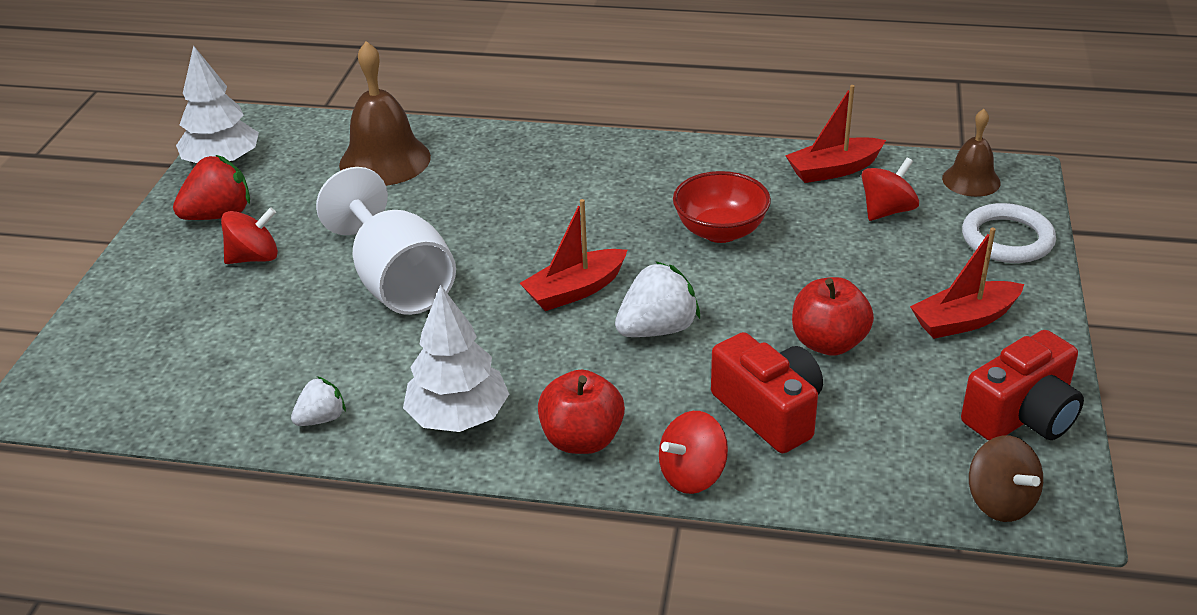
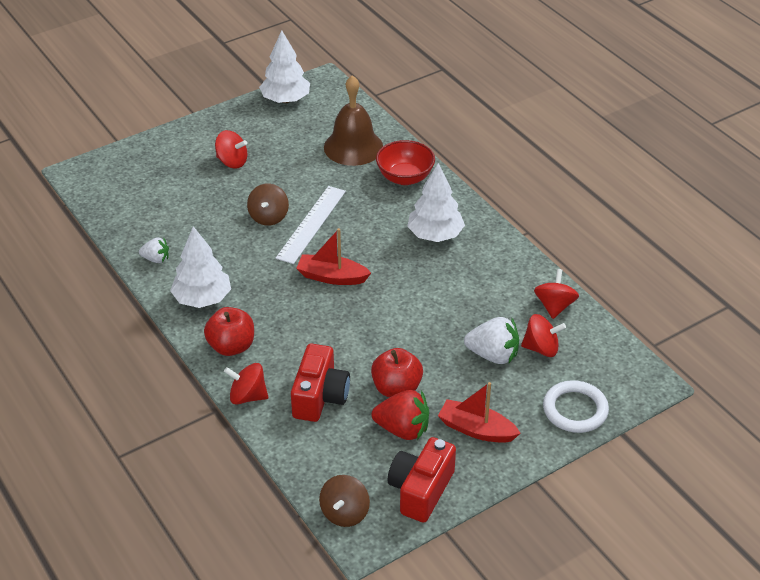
camera: 45 degrees right, 5 degrees up
(219, 215) = (247, 129): red strawberry -> red strawberry (402, 429)
(398, 282) = (268, 217): white goblet -> brown spinning top
(462, 257) = (311, 224): none -> white ruler
(615, 184) = (435, 235): none -> white tree
(657, 329) = (336, 323): white strawberry -> white strawberry (493, 355)
(720, 231) = (442, 297): red bowl -> red bowl (405, 177)
(833, 170) = (554, 306): red boat -> red spinning top
(971, 180) = (617, 366): brown bell -> none
(1022, 415) = (421, 490): red camera -> red camera turned 105 degrees clockwise

